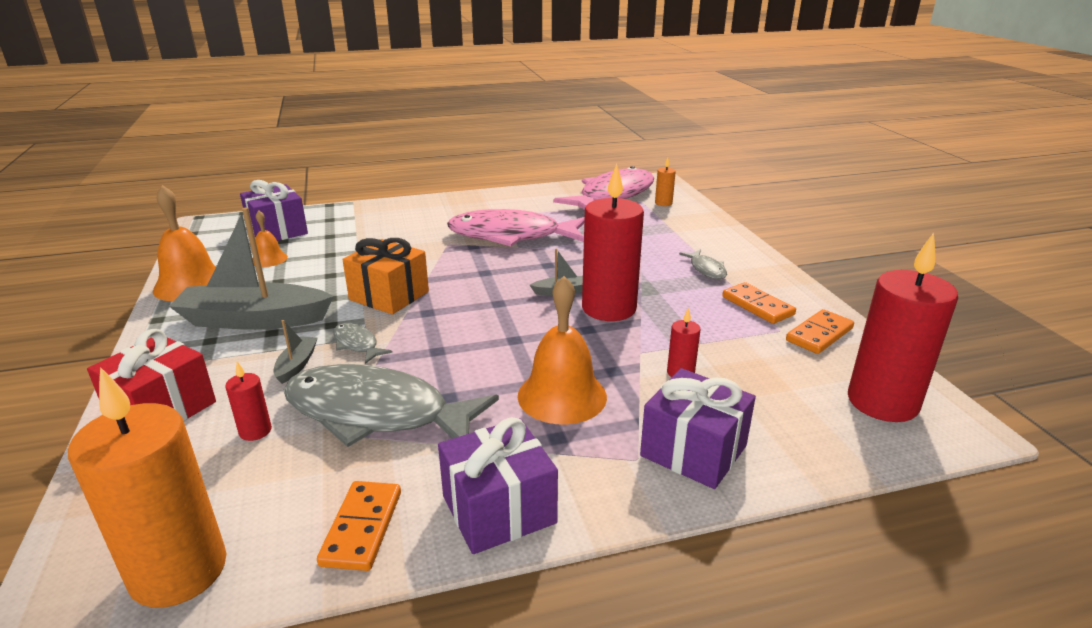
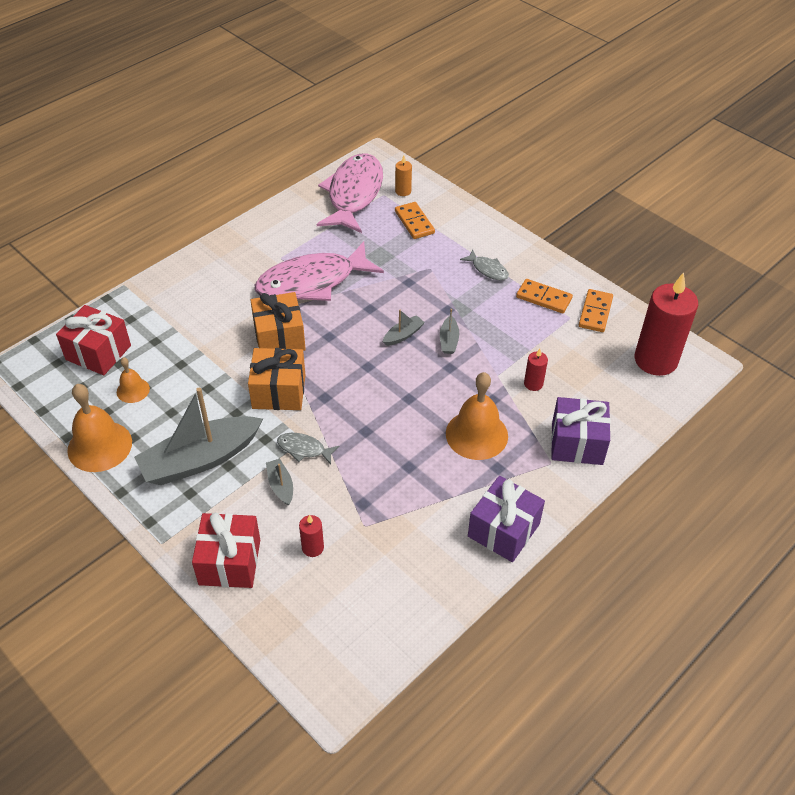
camera: 30 degrees left, 20 degrees up
(179, 571) = (371, 647): orange candle -> none
(277, 231) = (98, 352): purple gift -> red gift
(362, 528) = (442, 576): orange domino -> orange domino (414, 222)
(376, 413) = (375, 499): grey fish -> none
(437, 261) = (279, 337): none -> orange gift
(609, 308) = (449, 340): red candle -> grey boat

